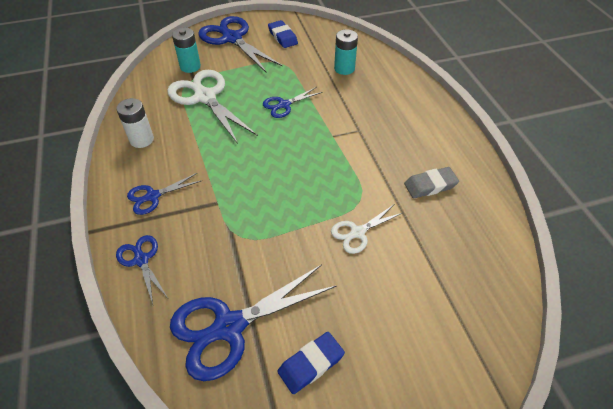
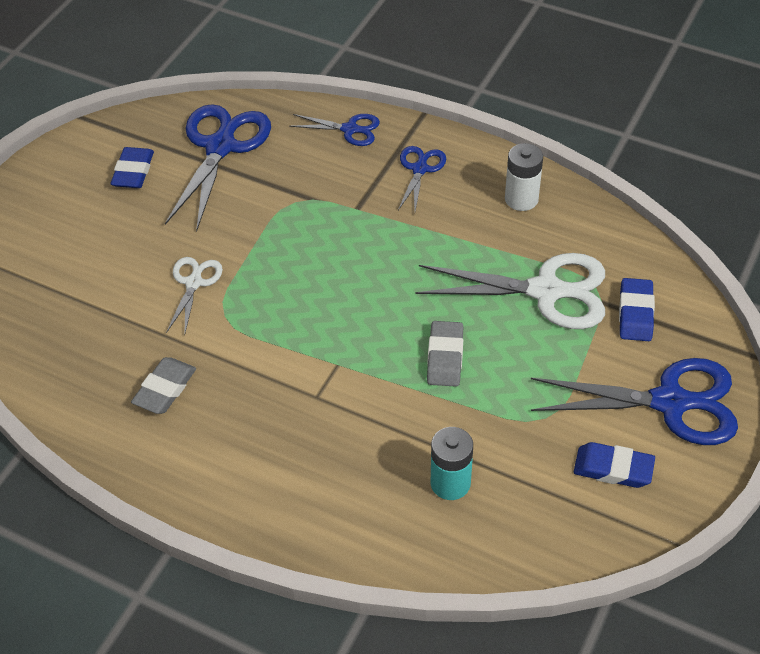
camera: 135 degrees right, 0 degrees up
(190, 66) = (635, 313): turquoise battery -> blue eraser
(284, 105) = (445, 357): blue scissors -> grey eraser

